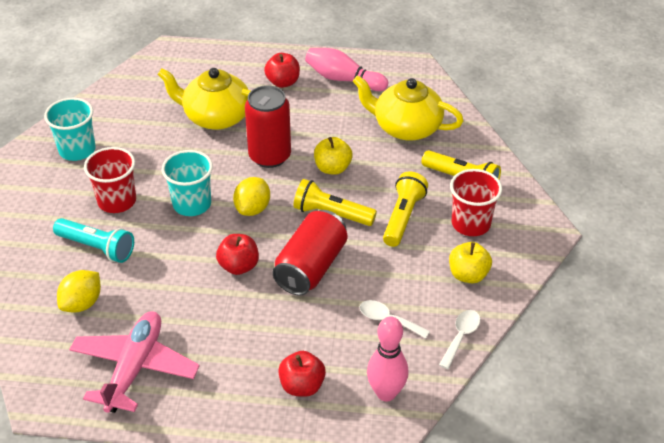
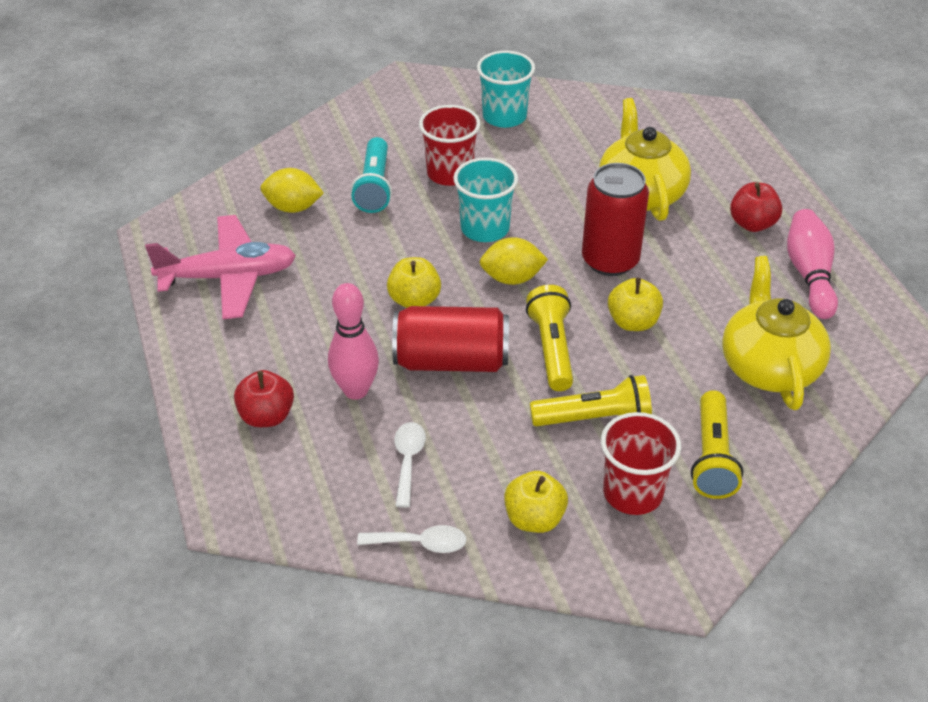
camera: 65 degrees right, 0 degrees up
(239, 266) = (414, 300): red apple -> yellow apple
(386, 393) = (291, 496): pink bowling pin -> pink bowling pin (356, 390)

